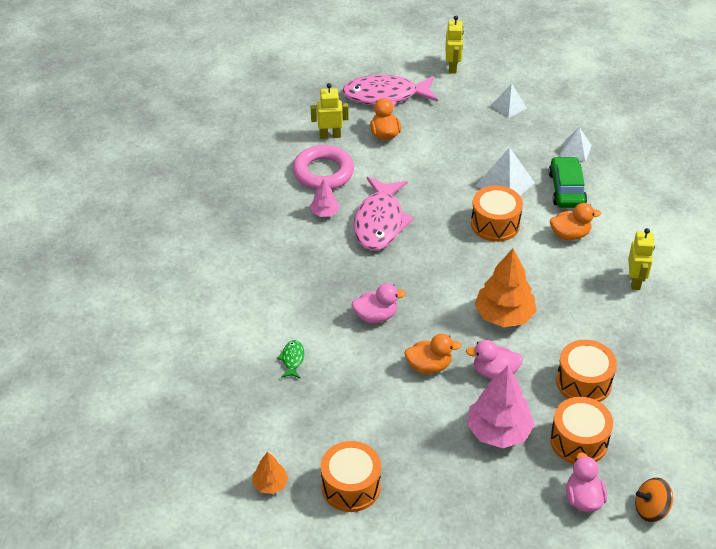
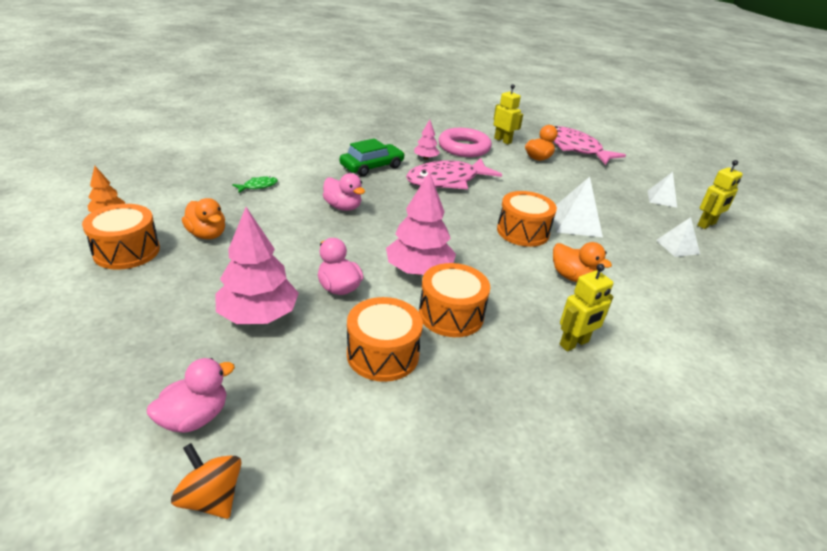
camera: 50 degrees right, 10 degrees down
(429, 366) = (310, 248): orange duck -> orange duck (207, 234)
(452, 67) = (653, 164): yellow robot -> yellow robot (706, 224)
(504, 315) = (419, 270): orange tree -> pink tree
(566, 189) = (624, 257): green car -> green car (372, 167)
(578, 441) = (289, 381): orange drum -> orange drum (451, 314)

